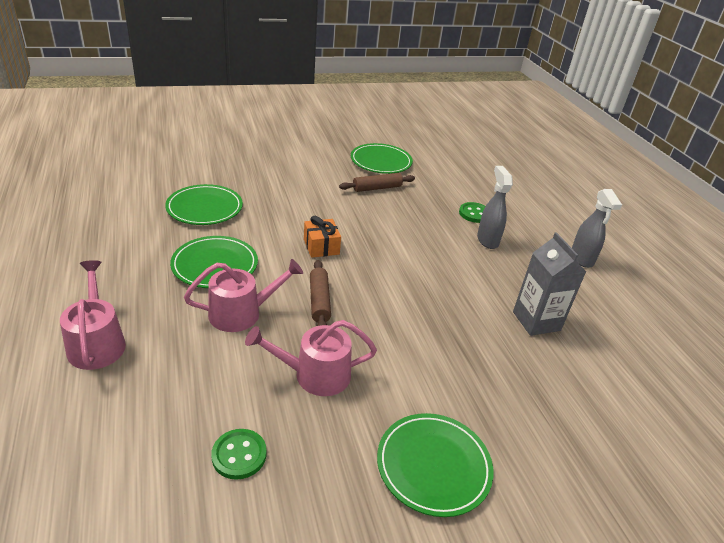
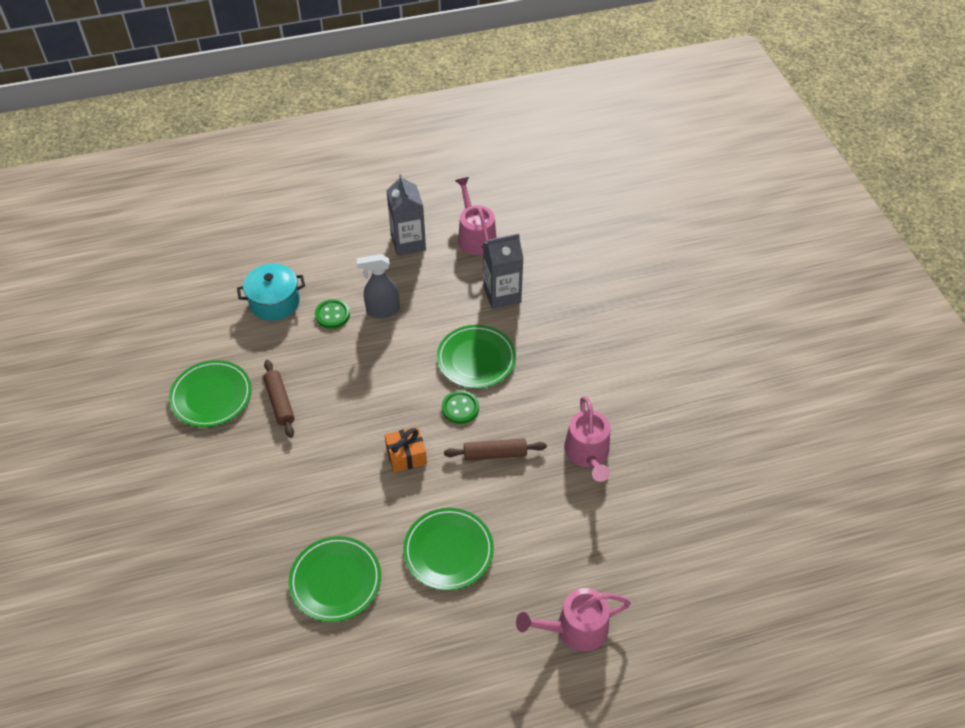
camera: 85 degrees left, 15 degrees up
(239, 455) = (672, 498): green button -> green button (460, 408)
(241, 313) = (520, 516): pink watering can -> pink watering can (475, 236)
(433, 466) = (659, 380): green plate -> green plate (476, 359)
(480, 187) = (274, 302): none -> turquoise pot
(581, 259) = (408, 243): grey spray bottle -> grey carton

